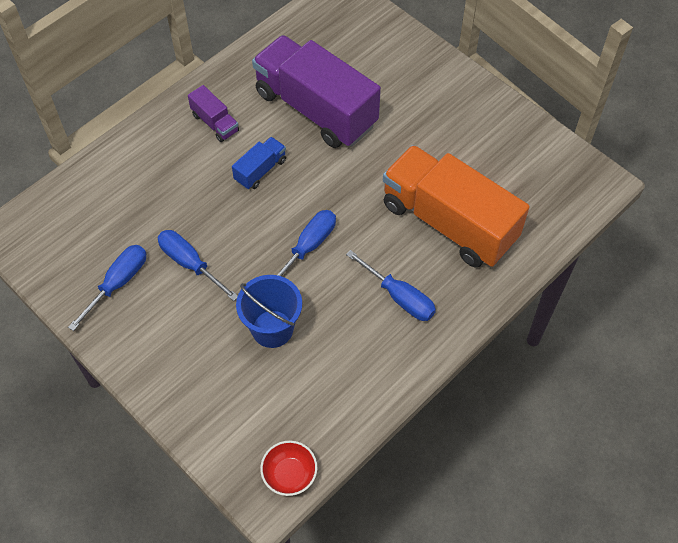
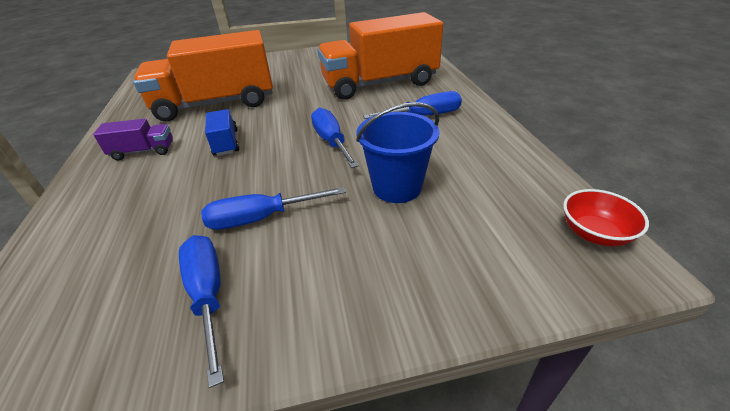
camera: 55 degrees left, 20 degrees down
(316, 109) = (216, 104): purple truck -> orange truck

